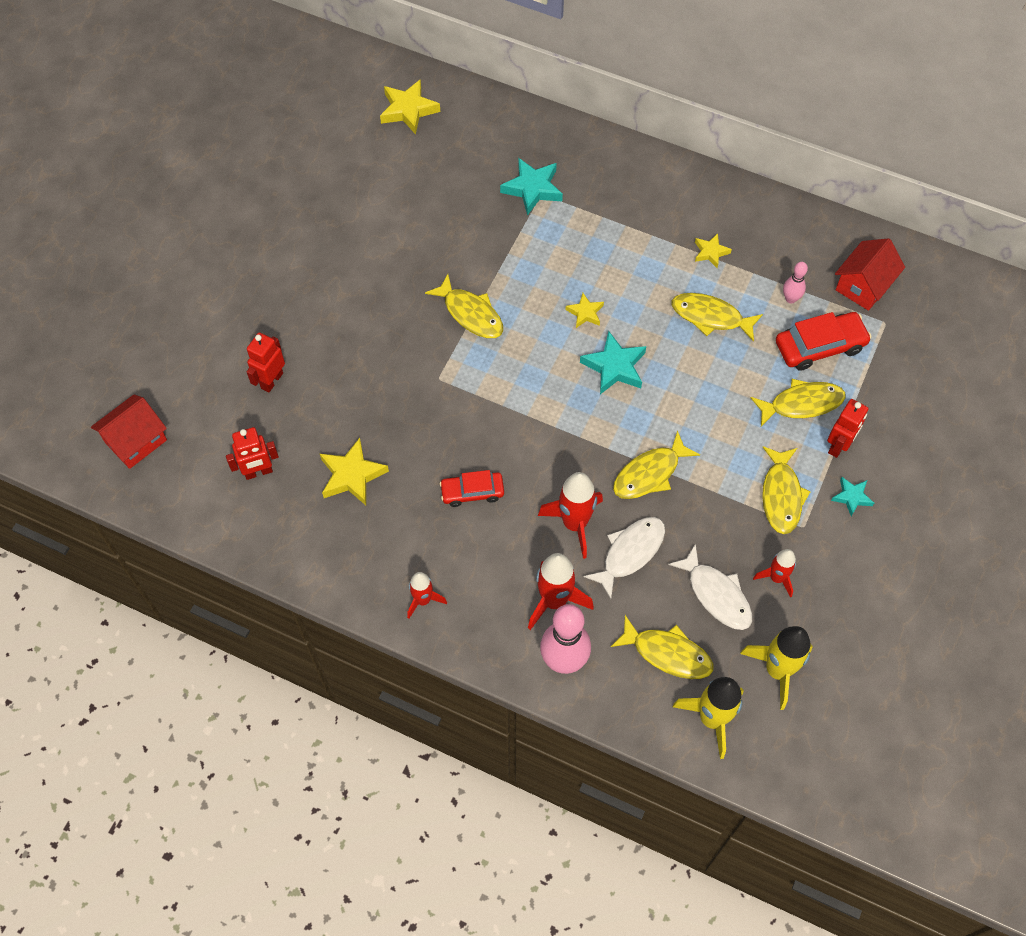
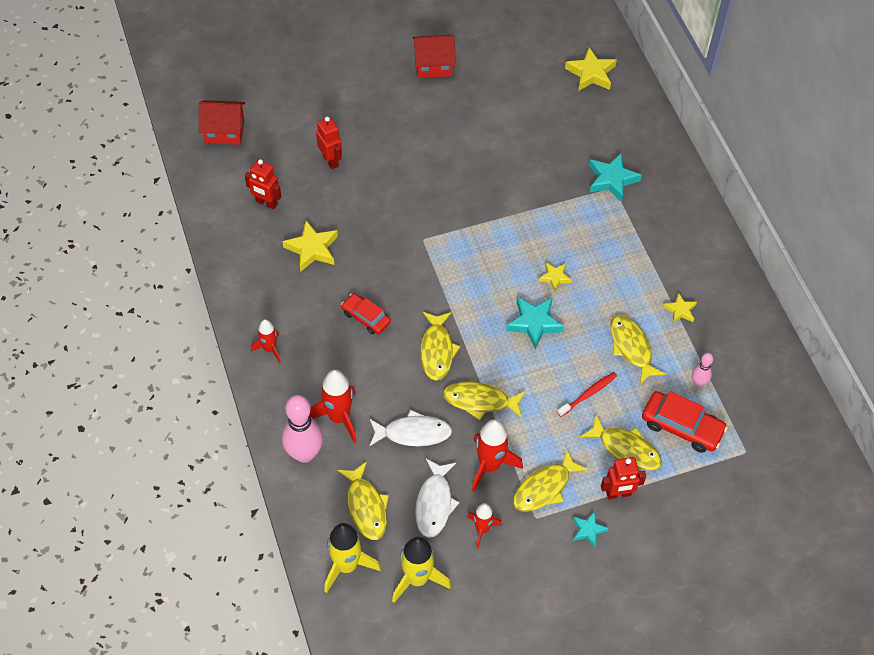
camera: 45 degrees right, 5 degrees down
(271, 380) = (330, 160): red robot -> red robot turned 75 degrees clockwise
(470, 313) = (485, 219): yellow fish -> yellow fish (437, 350)
(574, 524) = (401, 387): red rocket -> red rocket (490, 465)
(723, 386) = (588, 394): none -> red toothbrush
(863, 286) = (759, 417): red house -> red house (433, 65)

